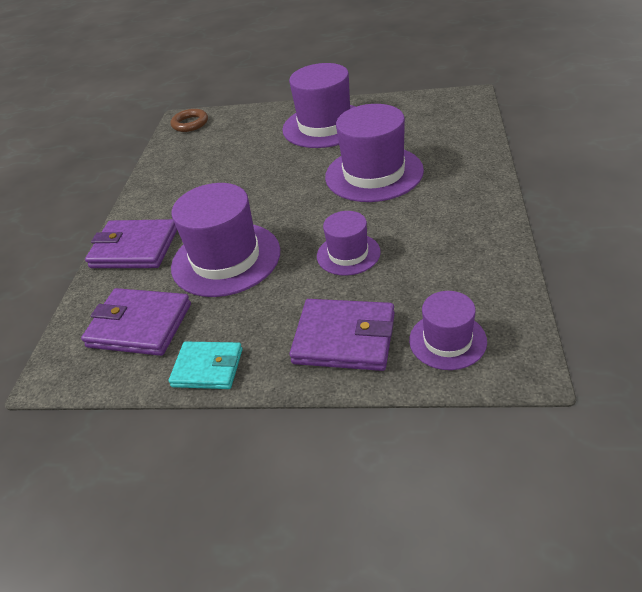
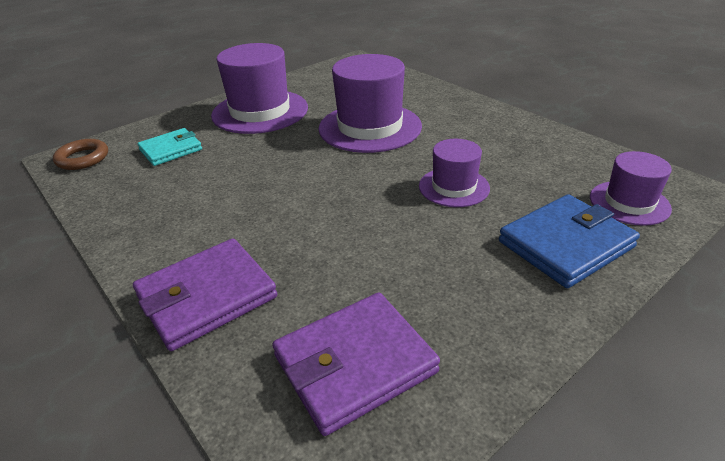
camera: 50 degrees left, 5 degrees down
(208, 368) = (503, 347): turquoise wallet -> turquoise wallet (171, 150)
(226, 259) = (345, 247): purple hat -> none
(344, 338) = (565, 244): purple wallet -> blue wallet

